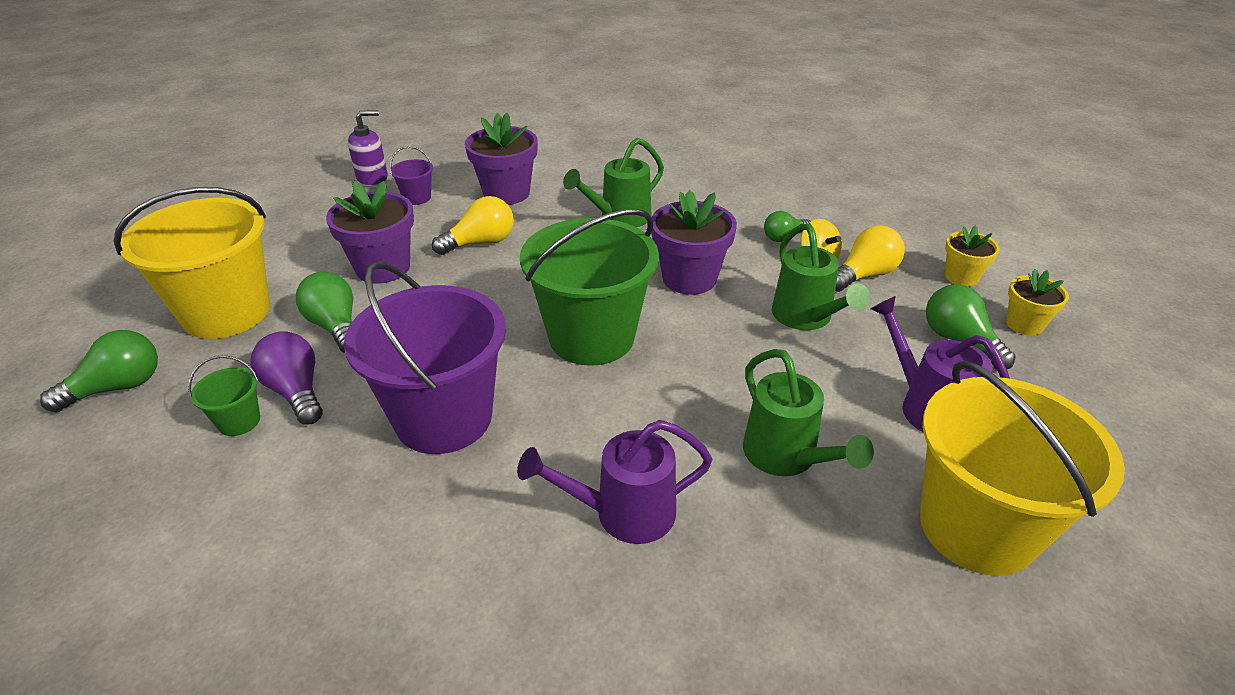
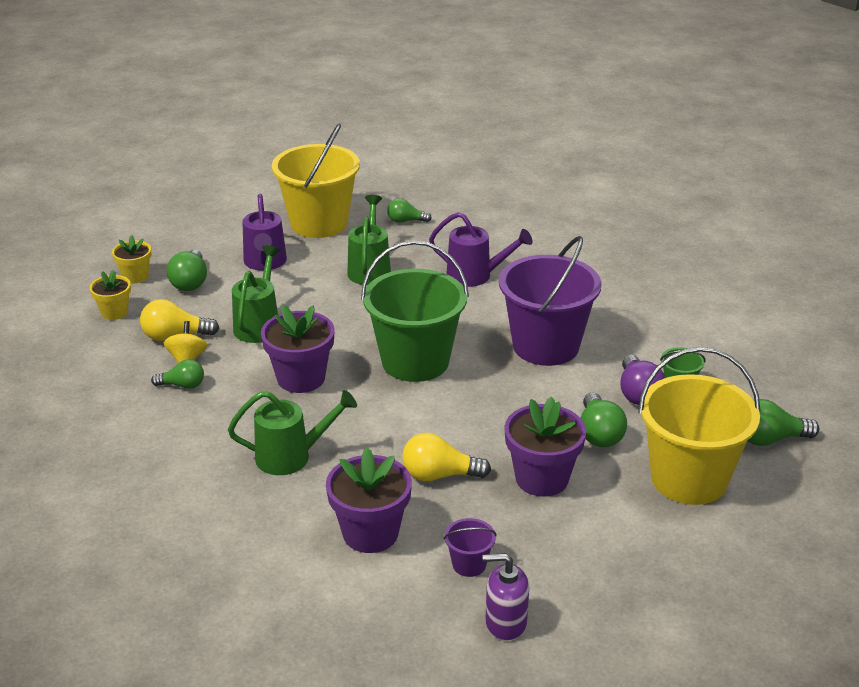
camera: 150 degrees left, 5 degrees down
(858, 610) = (406, 221): none -> green light bulb

